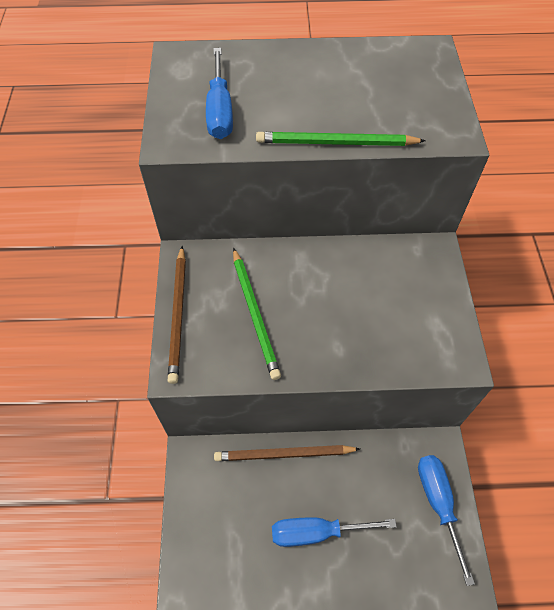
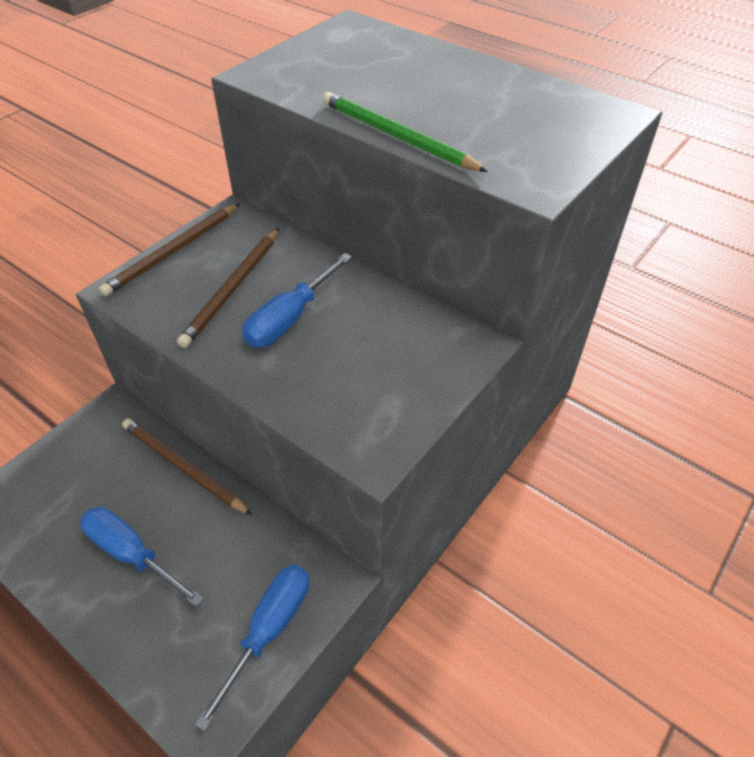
camera: 40 degrees right, 10 degrees down
(220, 110) = (328, 71): blue screwdriver -> blue screwdriver (290, 318)
(255, 314) = (232, 289): green pencil -> brown pencil

